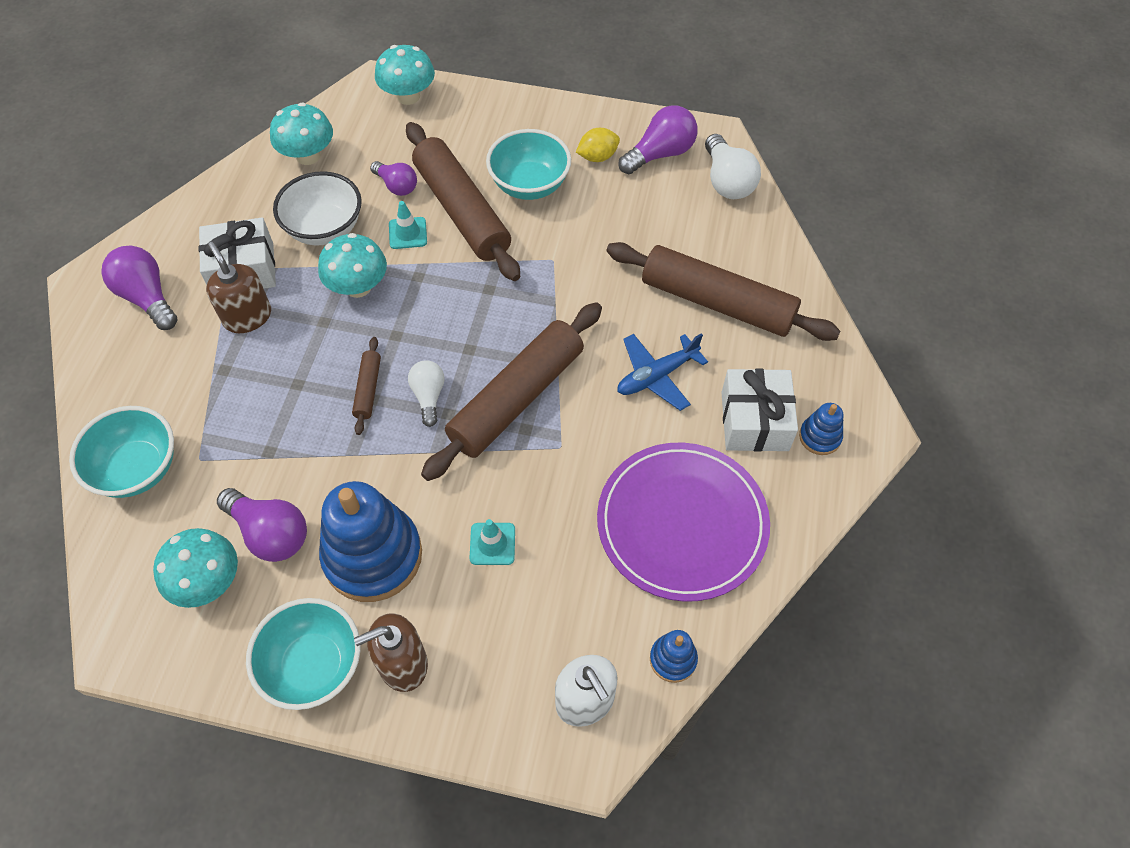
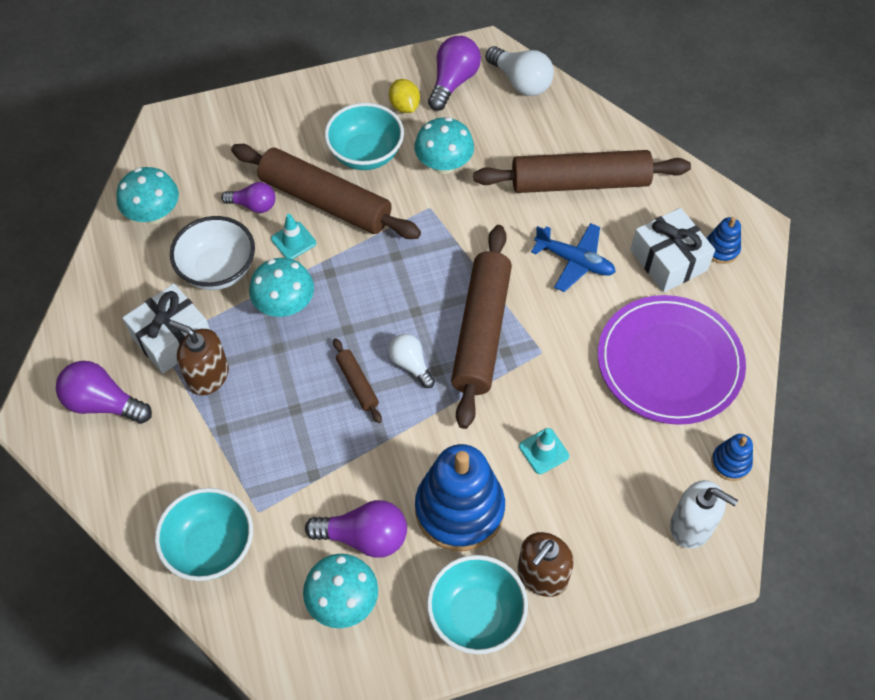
camera: 30 degrees left, 0 degrees up
(408, 96) = (204, 123): turquoise mushroom -> turquoise mushroom (444, 164)
(597, 157) = (404, 106): yellow lemon -> yellow lemon turned 60 degrees counterclockwise
(657, 376) = (574, 261): blue plane -> blue plane turned 90 degrees counterclockwise

